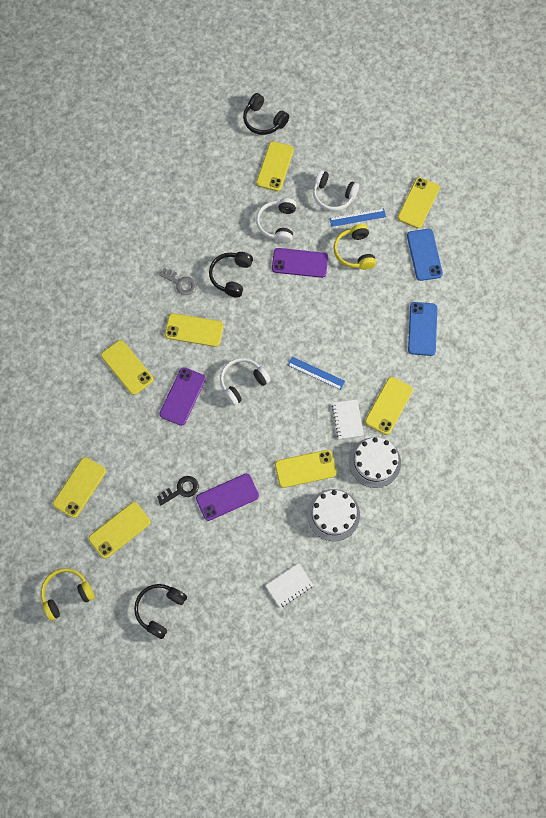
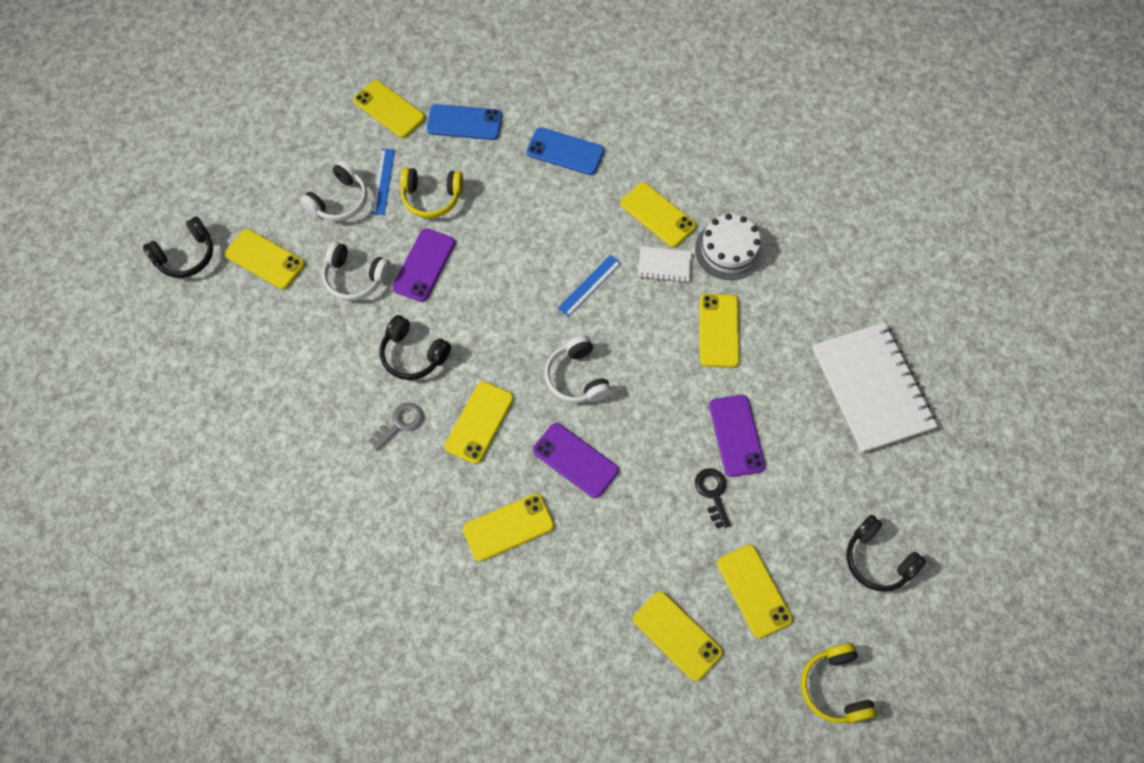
camera: 75 degrees left, 5 degrees down
(289, 585) = (871, 388): white notebook -> white notebook, size x2.22
(333, 515) = (788, 314): white cake -> none

